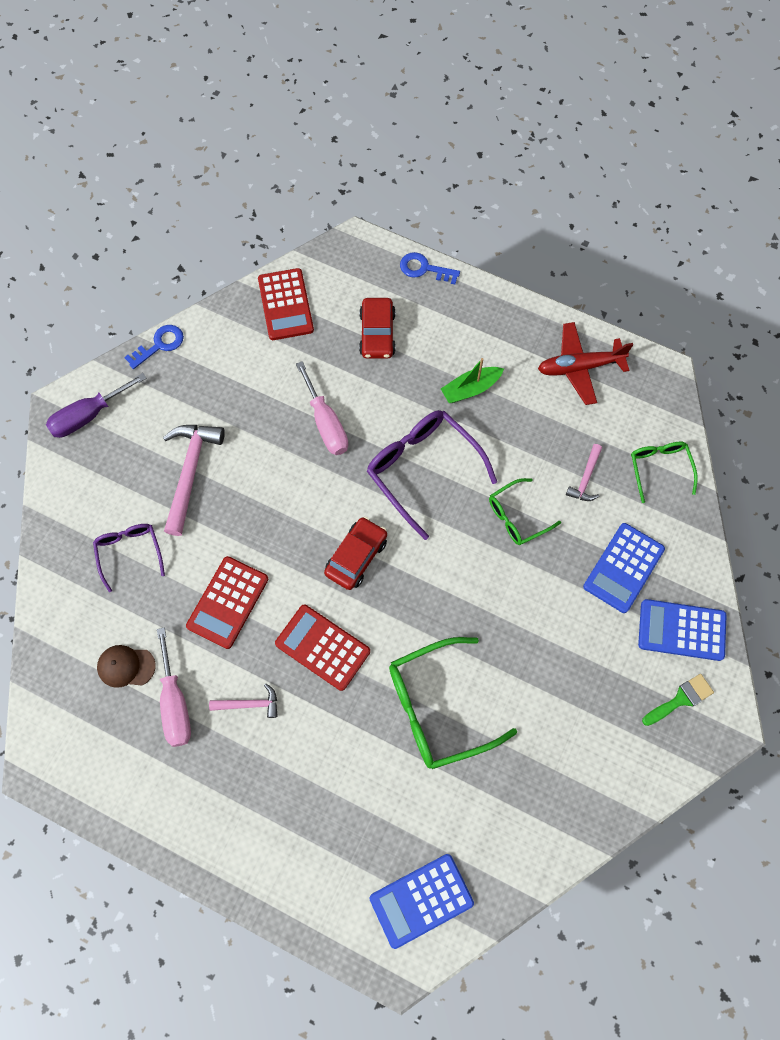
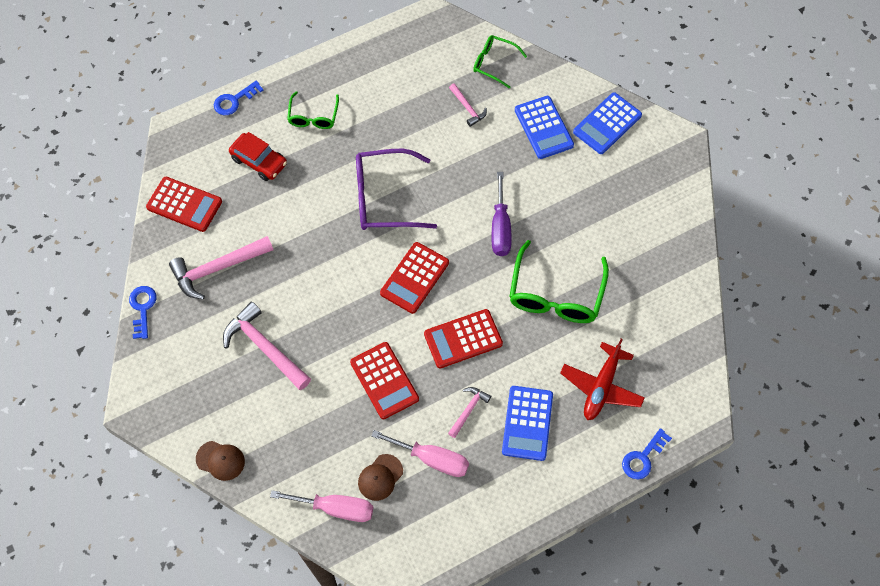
camera: 55 degrees left, 5 degrees down
(55, 512) = (220, 460): none -> brown cap
(88, 415) = (159, 392): purple screwdriver -> purple screwdriver (500, 228)
(129, 552) = (294, 425): purple glasses -> none
(241, 377) = (217, 269): none -> pink hammer
(313, 922) = (643, 458): none -> blue key
(326, 423) = (300, 236): pink screwdriver -> pink screwdriver (336, 508)
(356, 556) = (414, 278): red car -> red calculator
(421, 900) = (672, 383): blue calculator -> blue calculator (527, 423)
(470, 389) = (349, 132): green boat -> none
(517, 517) = (462, 164): green glasses -> green glasses (313, 116)
(579, 367) = (387, 59): red plane -> red plane (601, 387)
(680, 699) = (649, 154): green brush -> none

